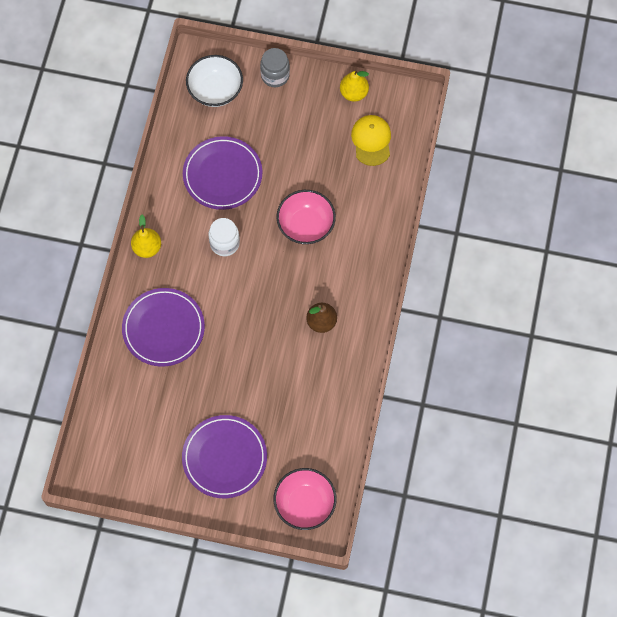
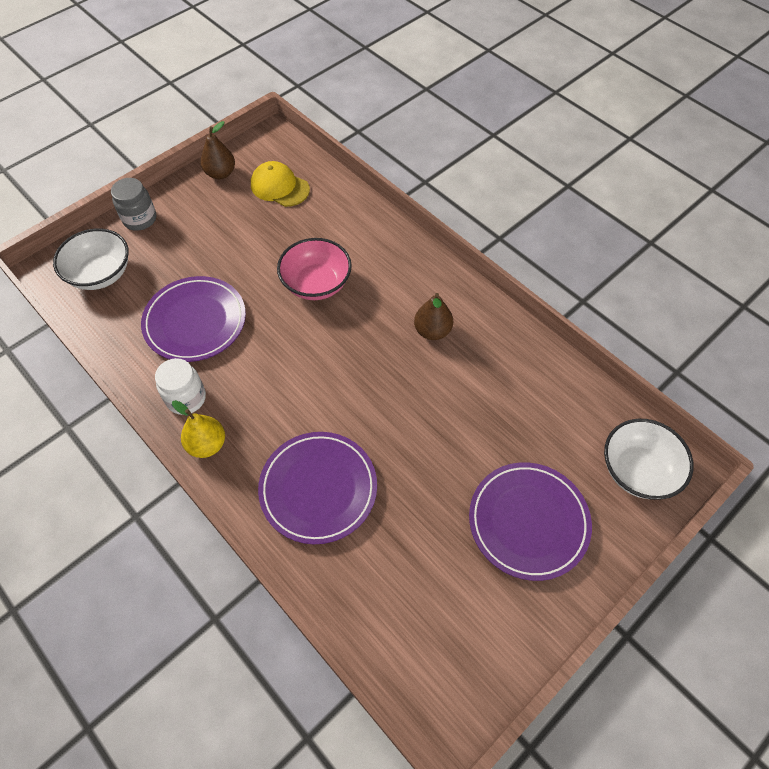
camera: 55 degrees left, 10 degrees down
(224, 243) = (271, 365): white jar -> white jar (186, 398)
(305, 504) = (637, 470): pink bowl -> white bowl
(353, 93) = (220, 173): yellow pear -> brown pear

